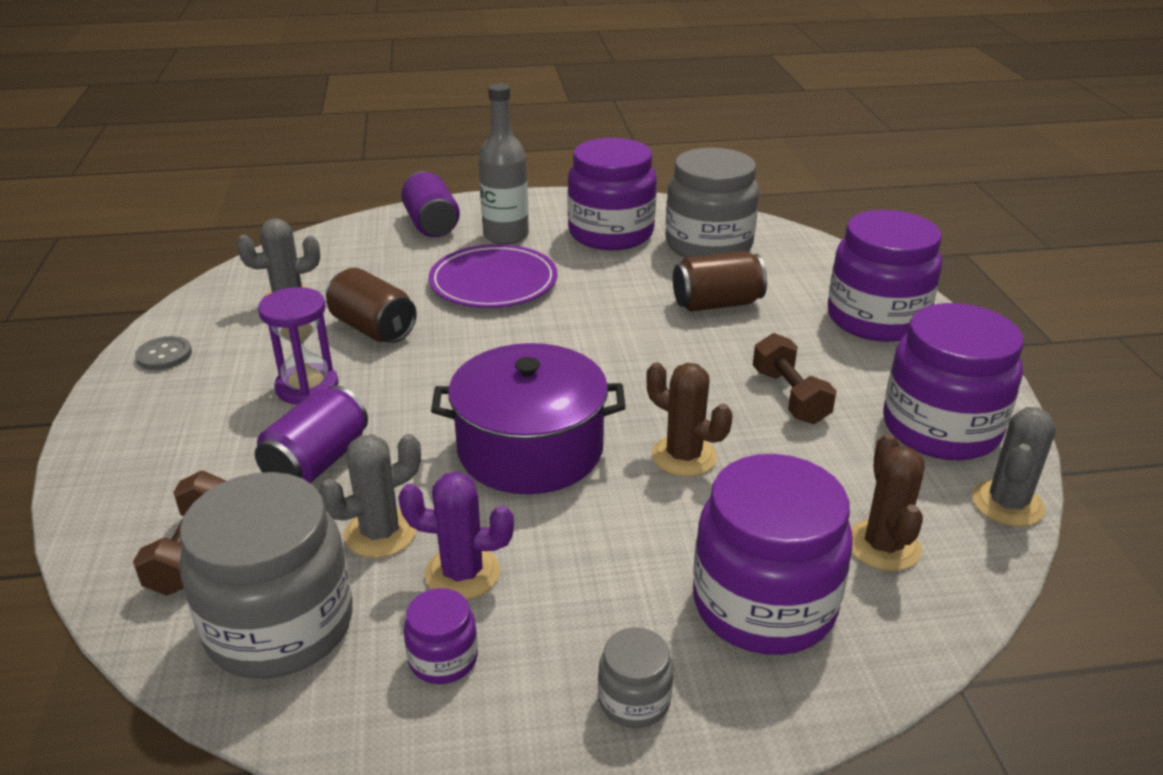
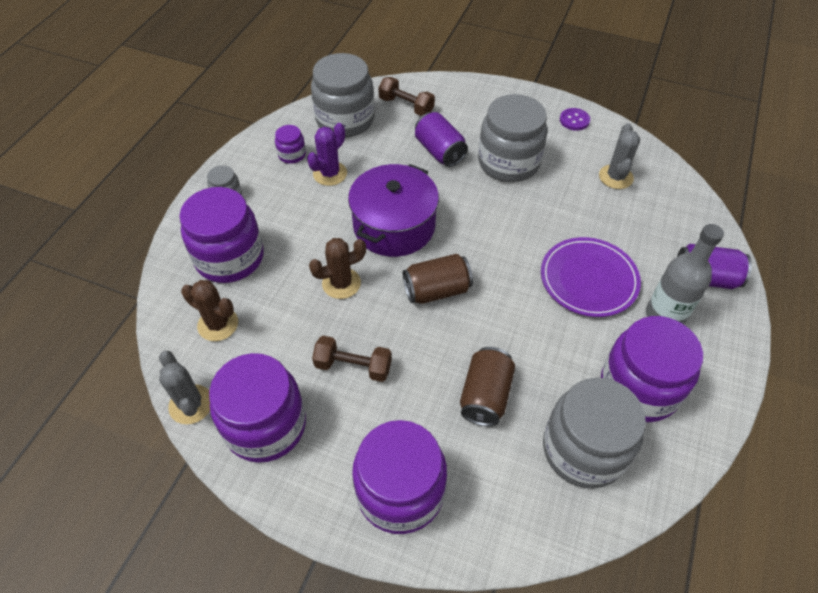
camera: 120 degrees right, 20 degrees up
(164, 355) = (574, 120): grey button -> purple button
(307, 387) = (508, 162): purple hourglass -> grey jar
(373, 328) = (557, 203): brown can -> brown can (436, 290)
(380, 533) = (374, 158): grey cactus -> none

